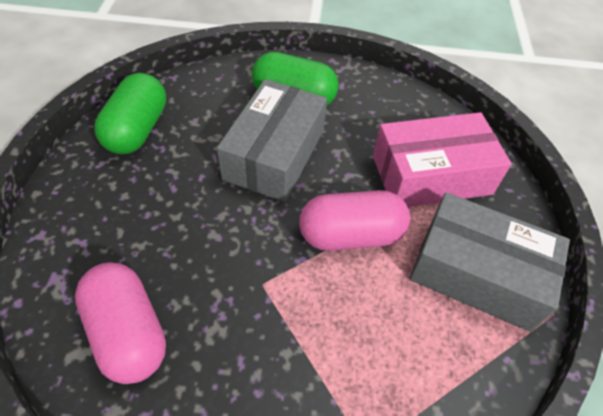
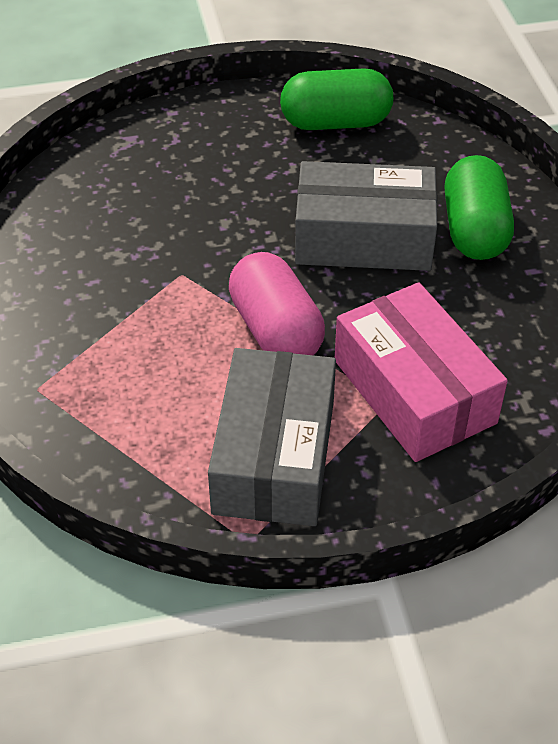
camera: 75 degrees right, 5 degrees down
(128, 332) = (96, 201): pink capsule -> none

